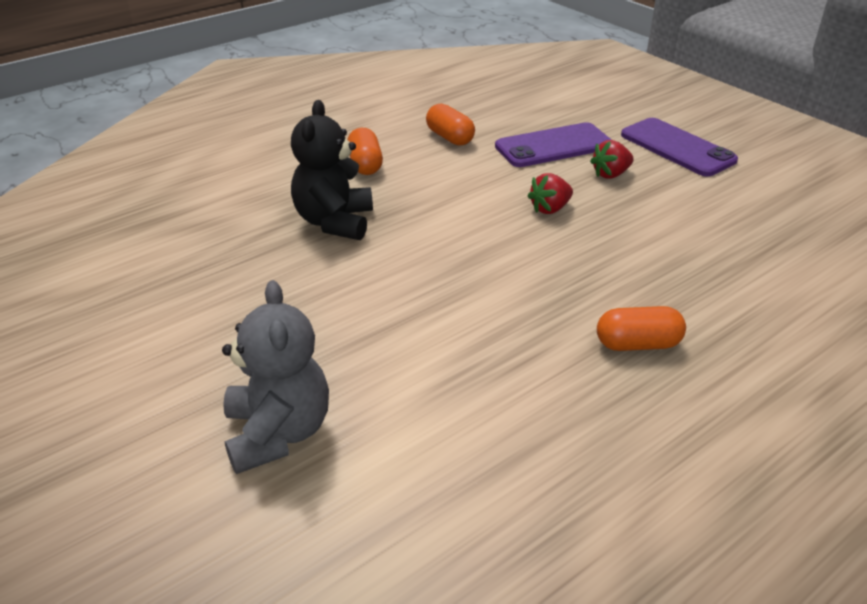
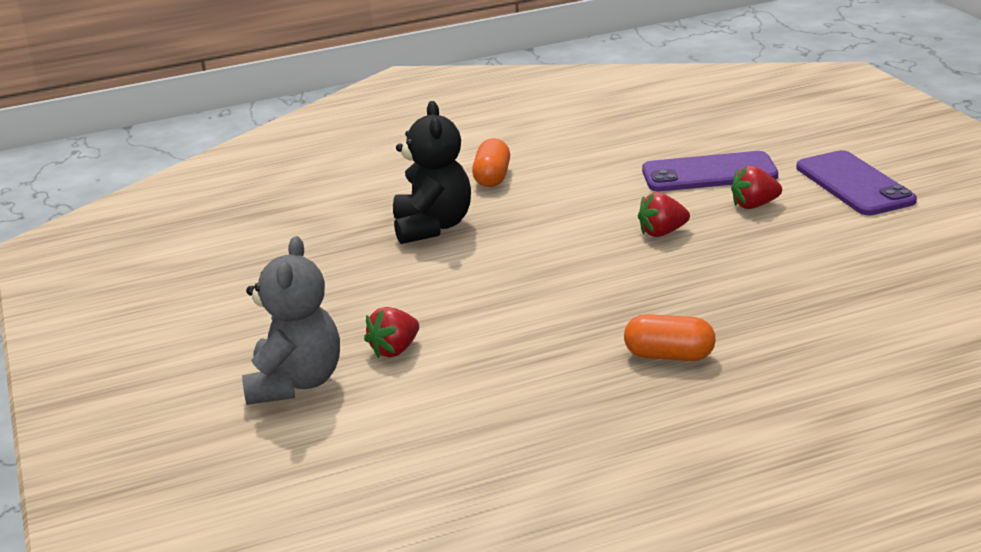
camera: 20 degrees right, 10 degrees down
(334, 222) = (432, 227): black teddy bear -> black teddy bear turned 150 degrees clockwise
(366, 373) = (395, 350): none -> red strawberry
(450, 137) = (598, 158): orange capsule -> none

